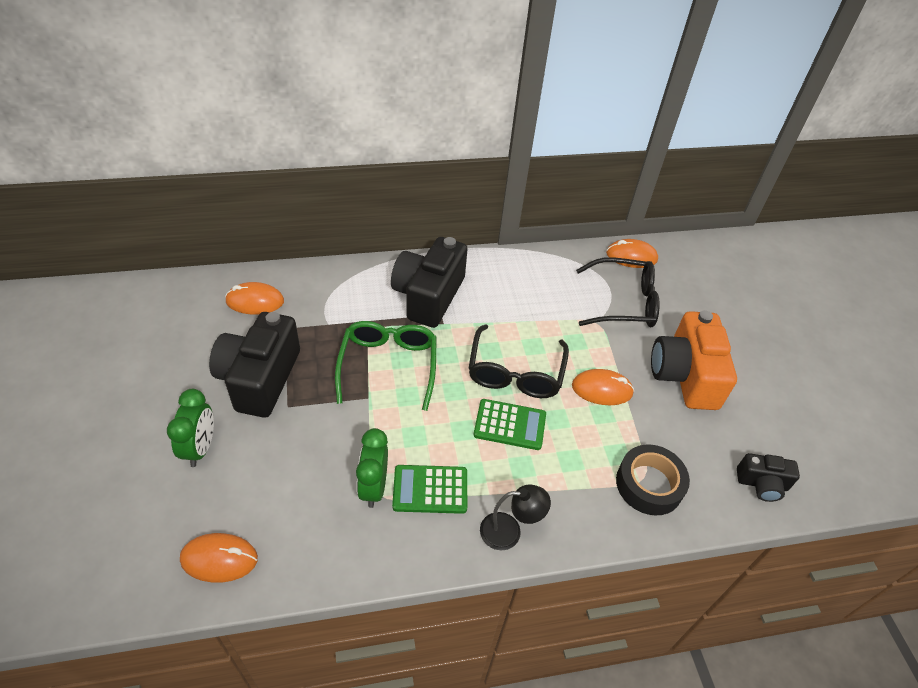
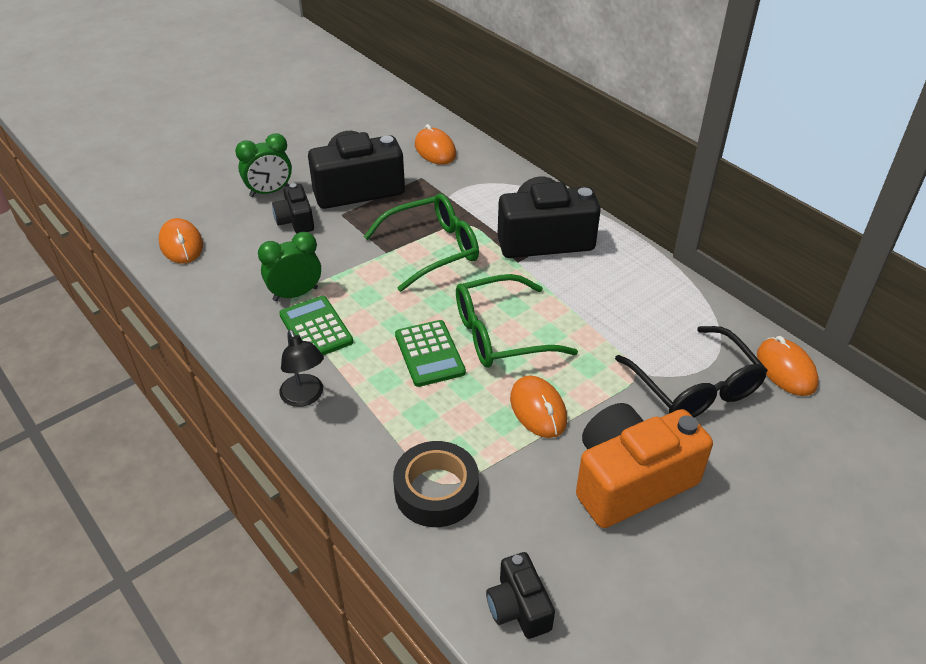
camera: 65 degrees right, 5 degrees down
(266, 444) = (295, 221): none -> black camera
(515, 371) = (502, 334): black glasses -> green glasses

